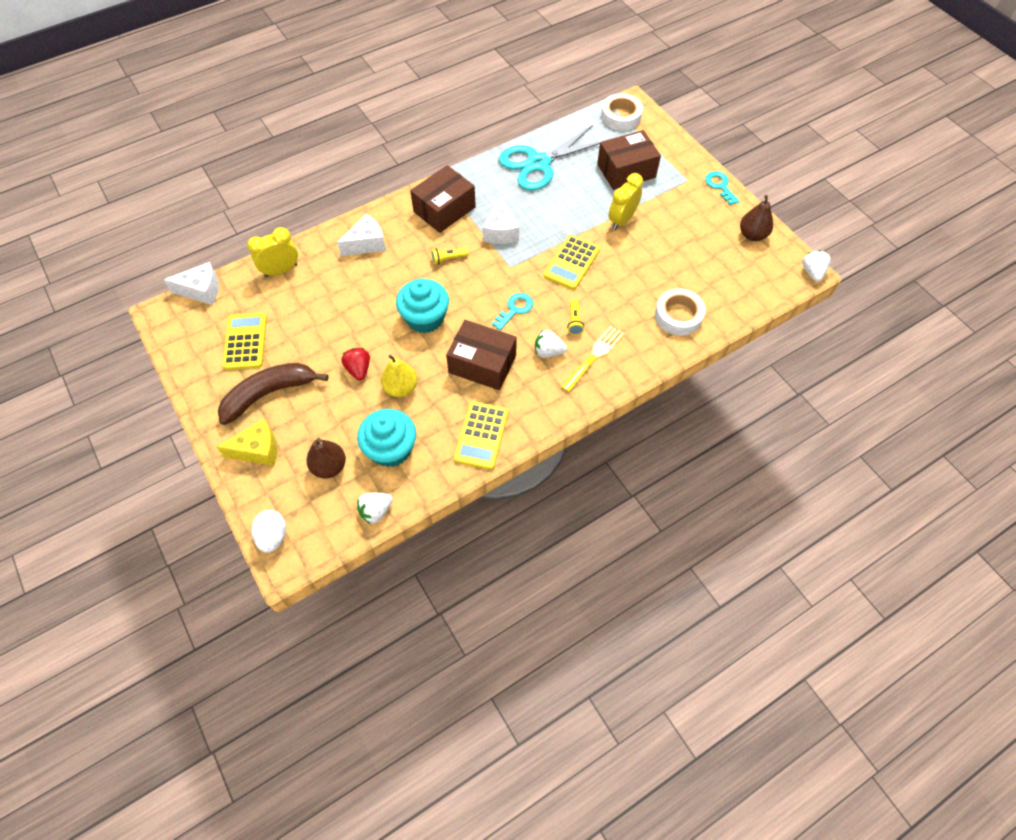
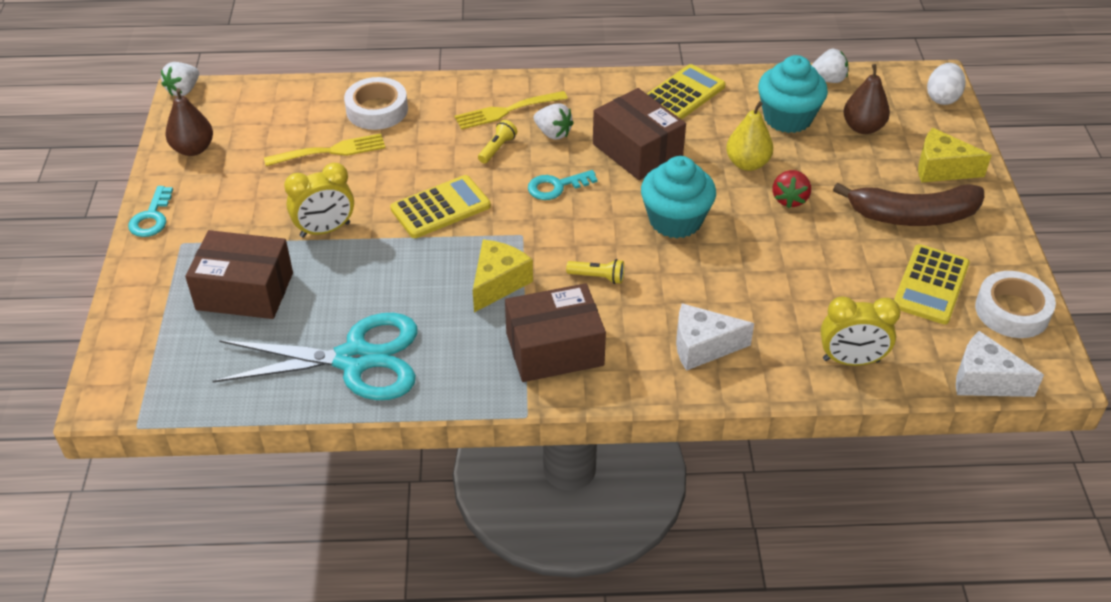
camera: 150 degrees left, 15 degrees down
(500, 231) = (498, 283): white cheese -> yellow cheese
(621, 116) = (151, 381): white tape -> white tape (1012, 311)
(673, 271) = (330, 151): none -> yellow fork

